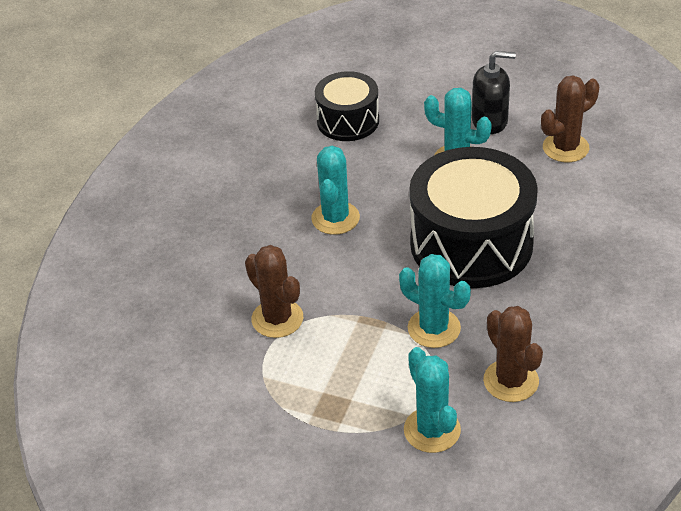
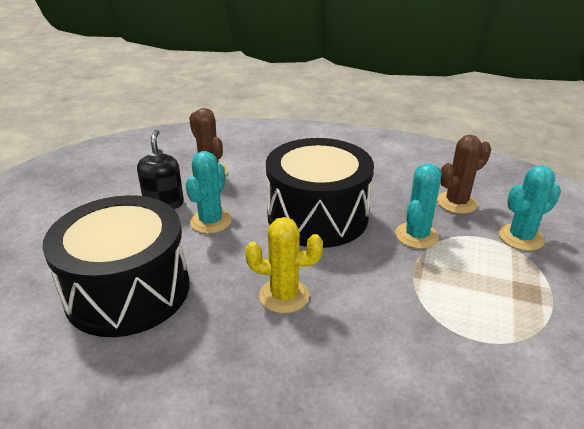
camera: 95 degrees left, 10 degrees down
(277, 319) = (434, 334): brown cactus -> none
(335, 218) = (284, 296): turquoise cactus -> yellow cactus
(348, 121) = (128, 290): black drum -> black drum, size x1.76

